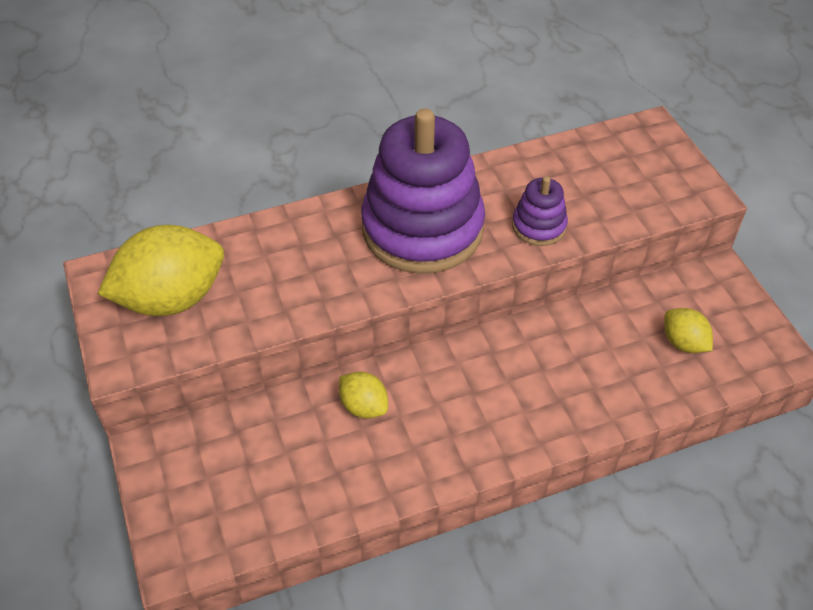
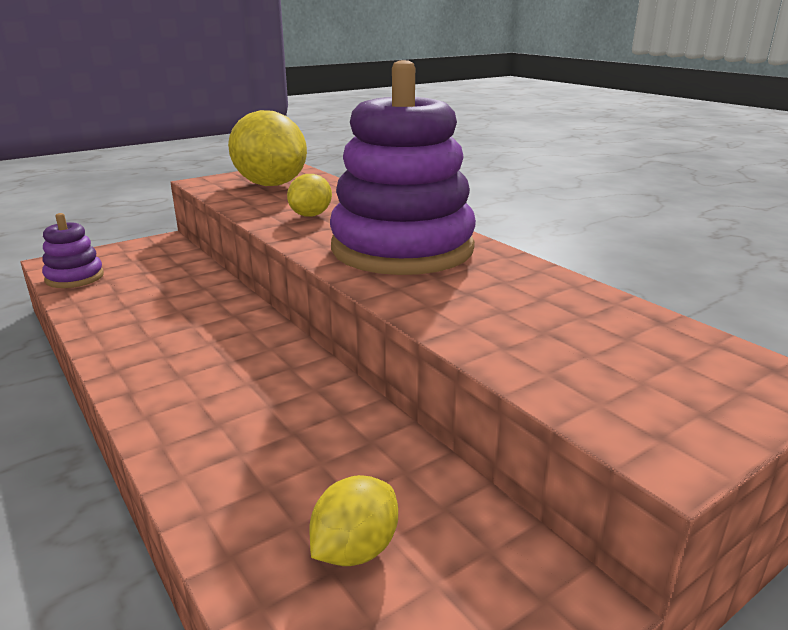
camera: 75 degrees right, 25 degrees down
(364, 406) = (204, 307): yellow lemon -> yellow lemon (311, 215)
(539, 226) = (452, 305): purple stacking toy -> purple stacking toy (75, 277)

